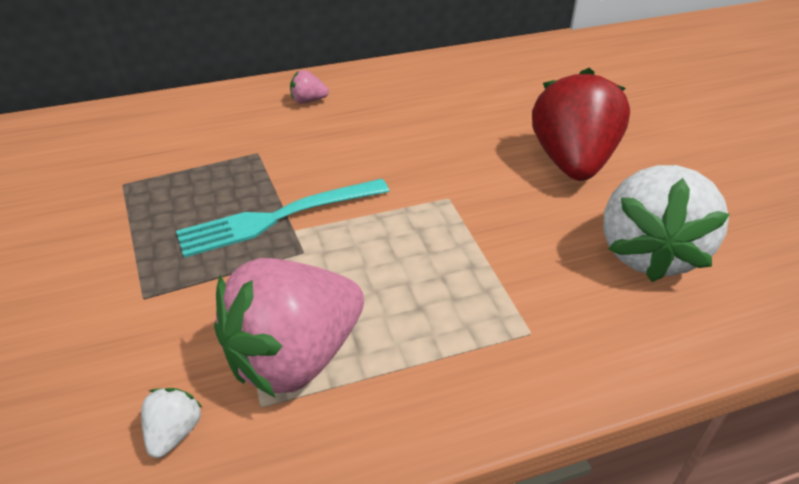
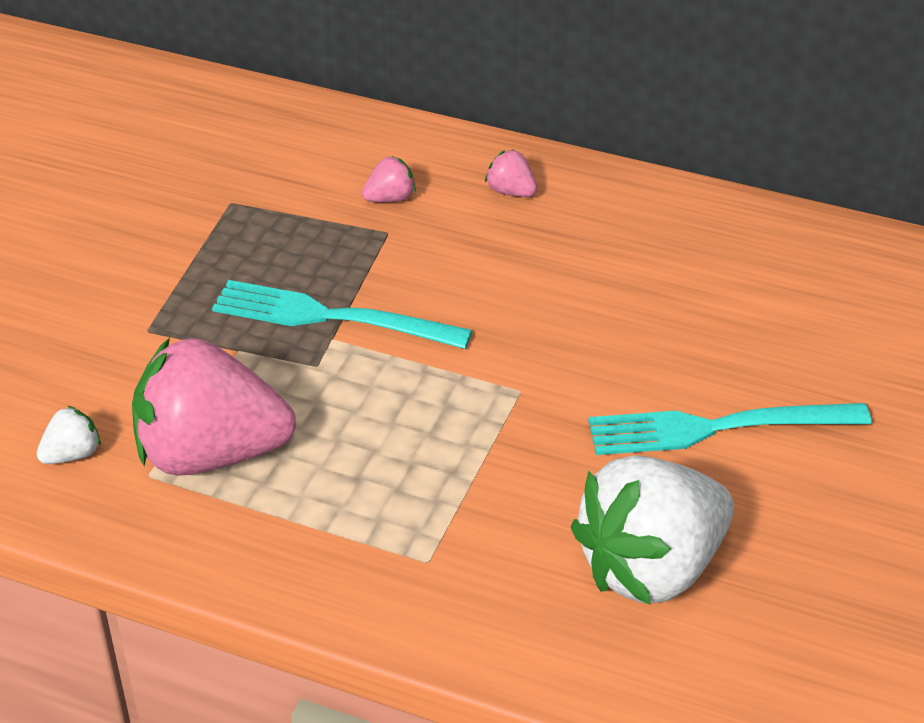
camera: 40 degrees right, 0 degrees up
(237, 134) = (390, 199): none -> pink strawberry
(572, 162) = (716, 428): red strawberry -> turquoise fork

